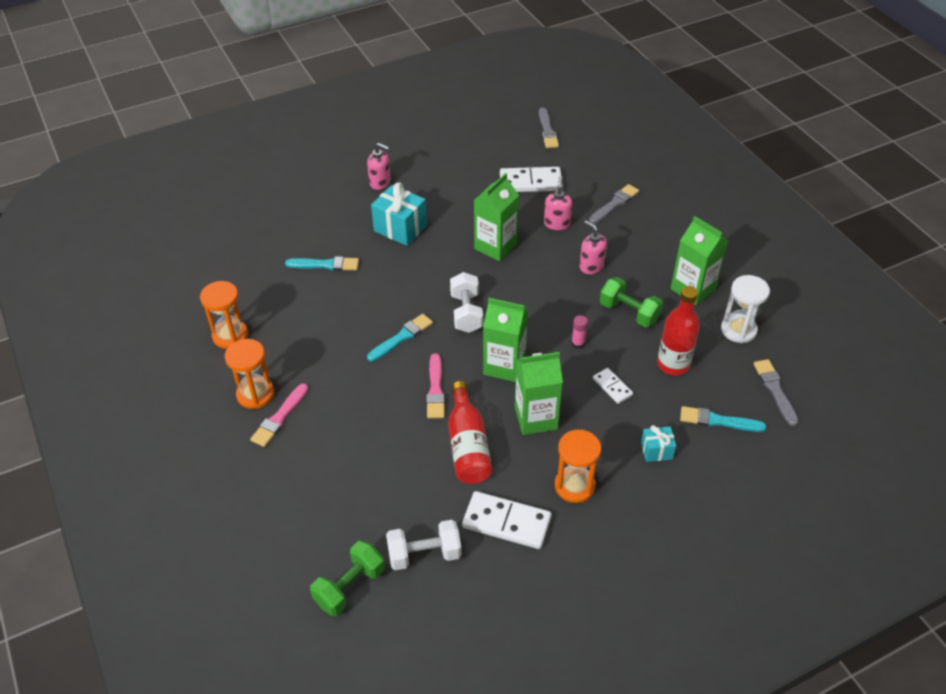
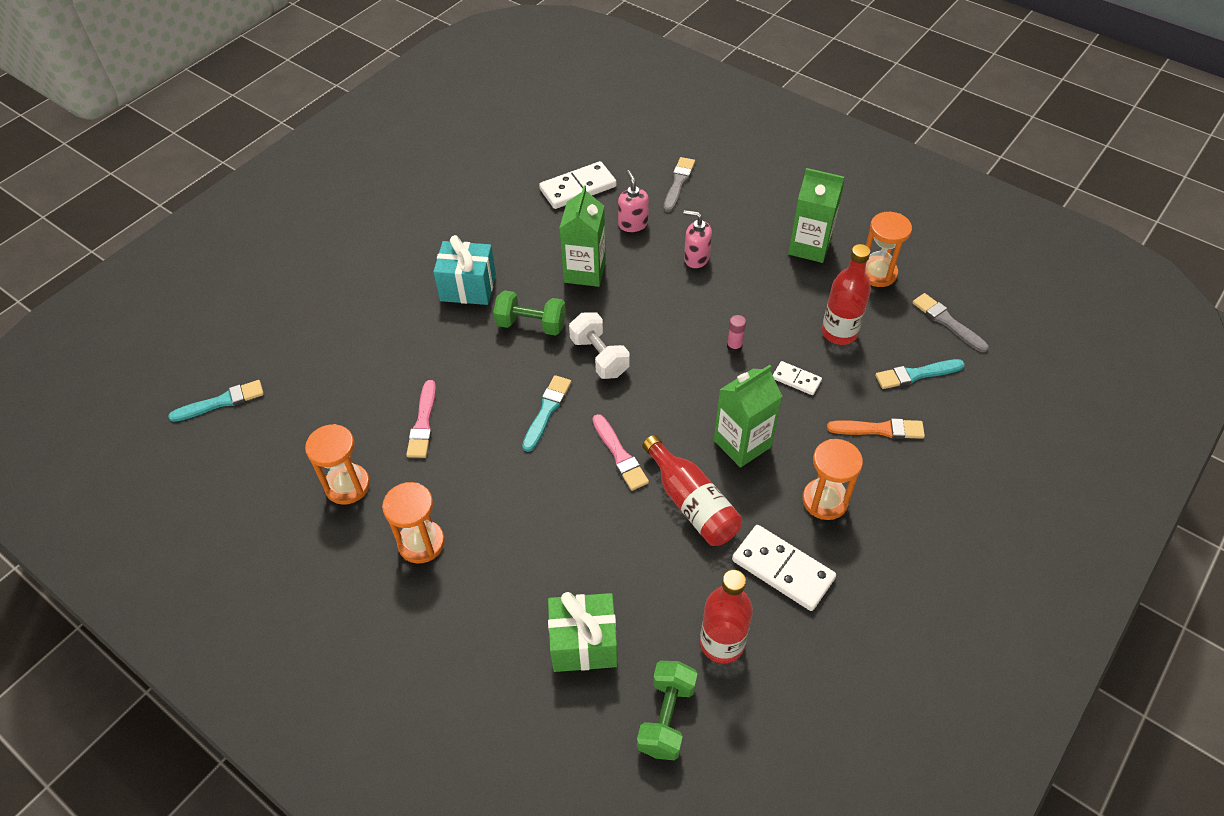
camera: 25 degrees left, 5 degrees up
(280, 417) = (467, 558): pink brush -> pink brush (423, 423)
(324, 510) = (583, 643): none -> green gift
(325, 265) = (408, 360): turquoise brush -> turquoise brush (221, 402)
(380, 182) = (412, 243): pink soap dispenser -> none
(424, 554) = (722, 643): white dumbbell -> red bottle
(504, 366) = (675, 400): green carton -> none
(506, 522) = (783, 569): white domino -> white domino turned 45 degrees clockwise
(547, 130) = (560, 125): grey brush -> none
(629, 313) = (764, 294): green dumbbell -> green dumbbell (531, 324)
(656, 451) = (879, 429): turquoise gift -> orange brush
(738, 330) = (877, 273): white hourglass -> orange hourglass

